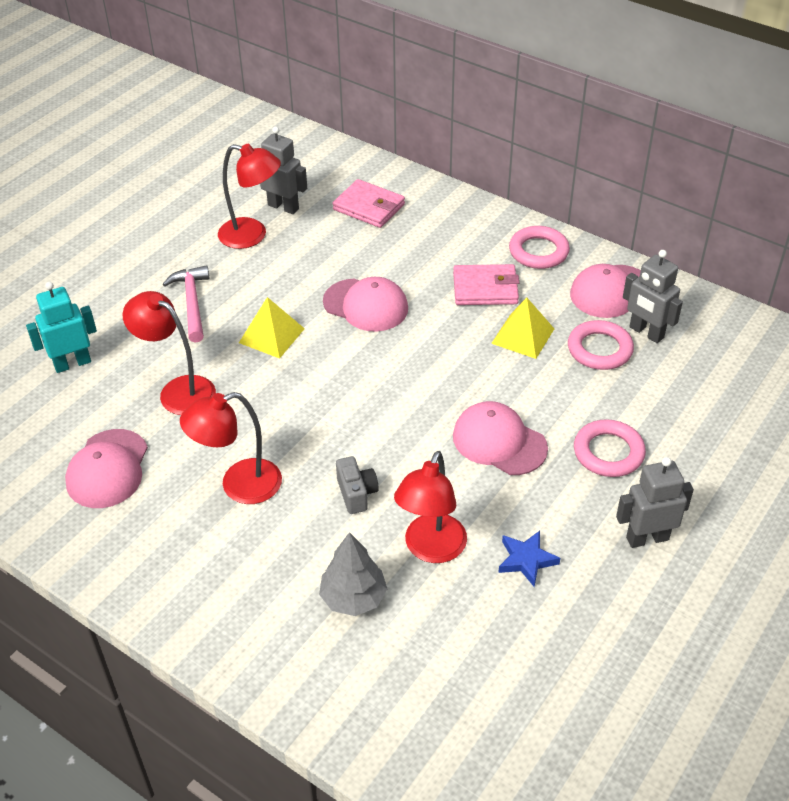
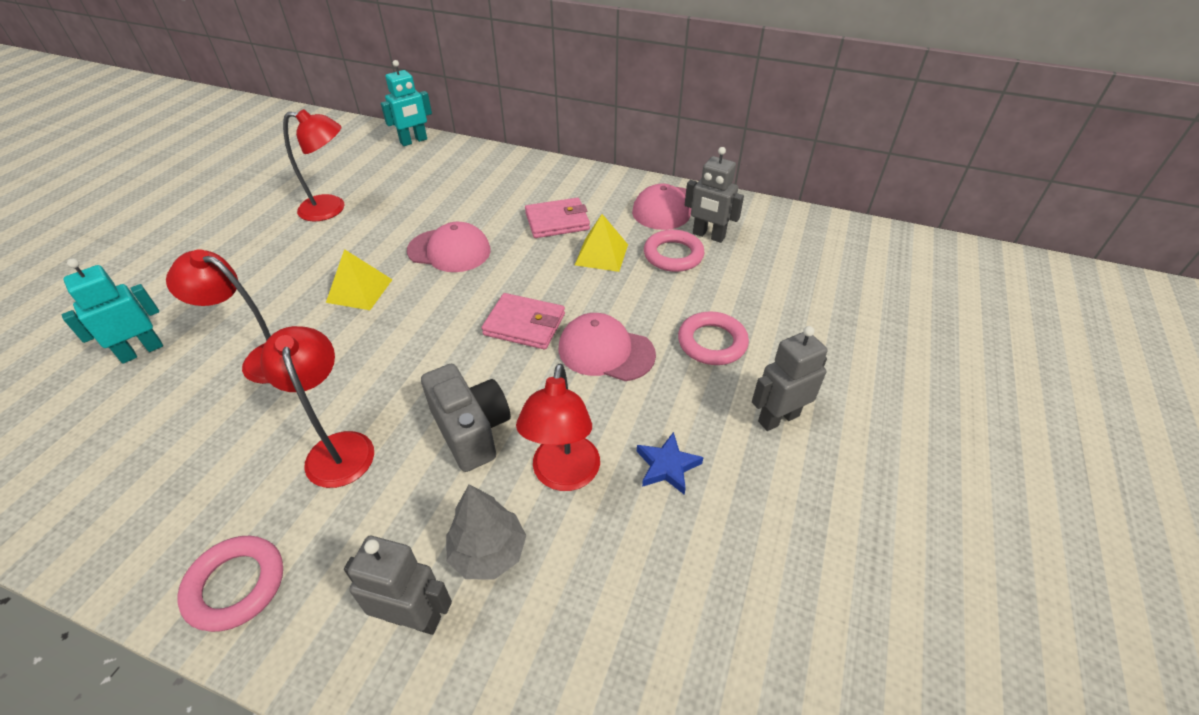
camera: 15 degrees left, 0 degrees up
(108, 469) = (180, 458): pink cap -> none
(192, 303) = (274, 274): pink hammer -> none
(239, 486) = (338, 447): red lamp -> red lamp turned 105 degrees clockwise
(283, 207) = (359, 183): grey robot -> grey robot (413, 618)
(348, 159) = (414, 141): none -> turquoise robot
(356, 493) = (471, 430): grey camera -> grey camera, size x1.70
(369, 207) = (438, 173): pink wallet -> pink wallet (524, 324)
(538, 252) = (596, 187): pink ring -> pink ring (236, 585)

